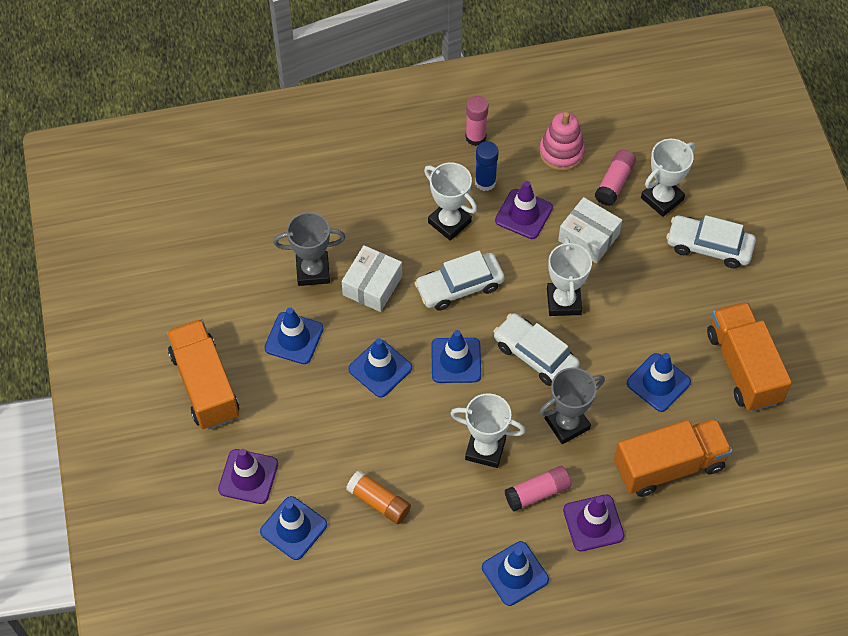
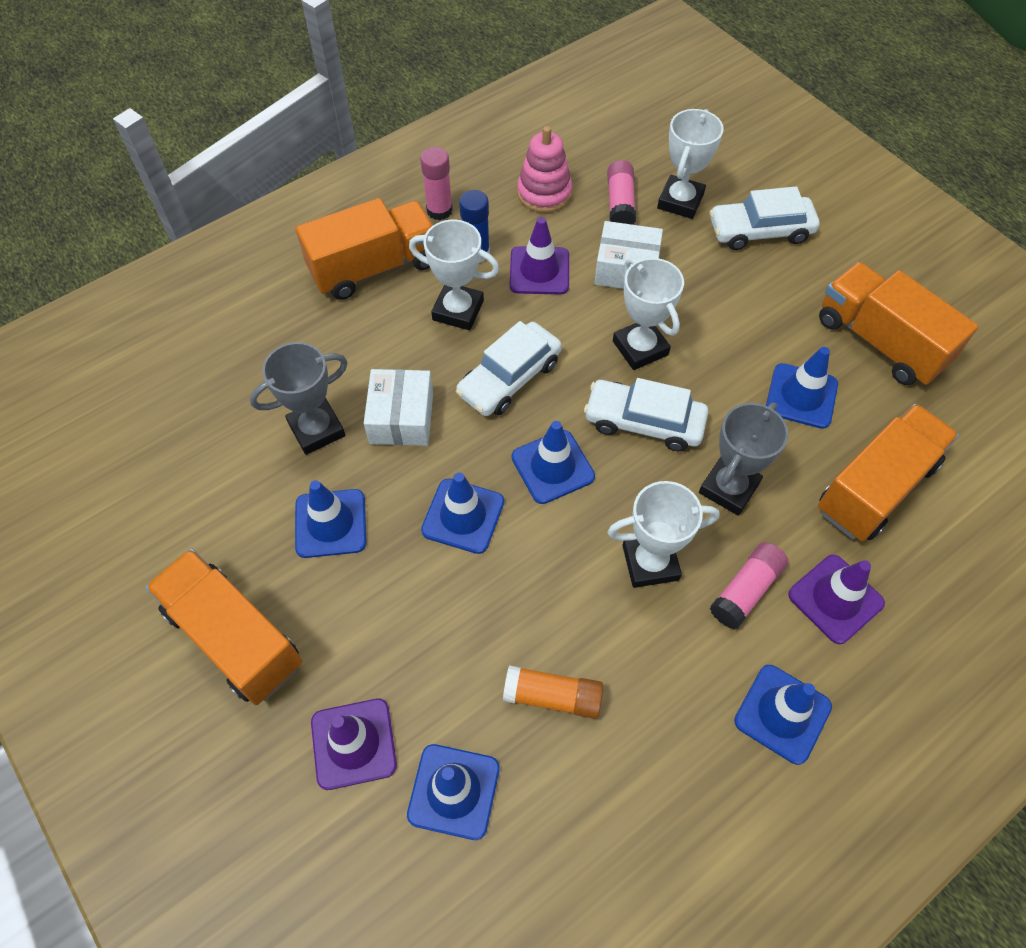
camera: 25 degrees left, 0 degrees up
(406, 165) = (374, 267): none -> orange truck

